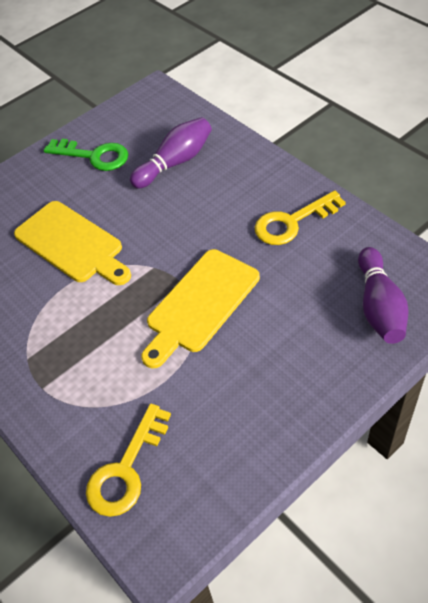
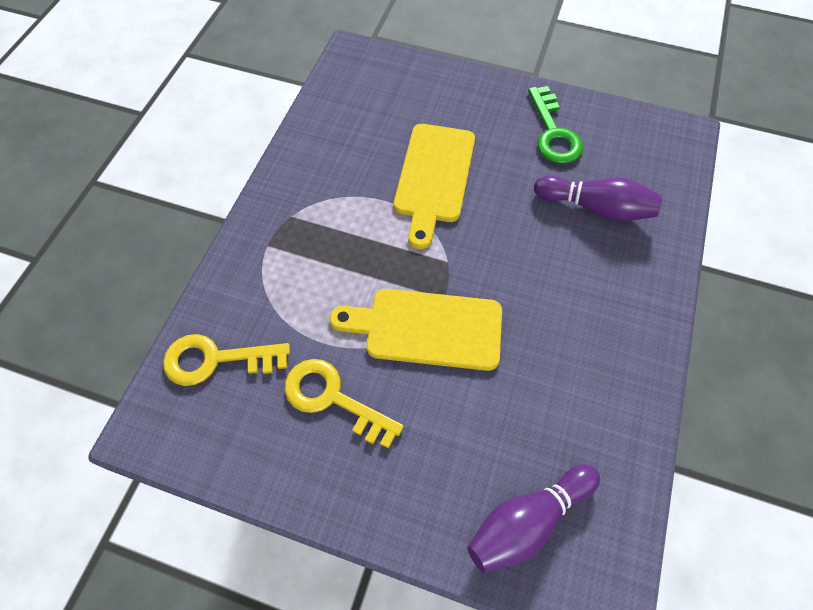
camera: 55 degrees right, 10 degrees up
(292, 222) = (590, 367): yellow key -> yellow key (332, 398)

